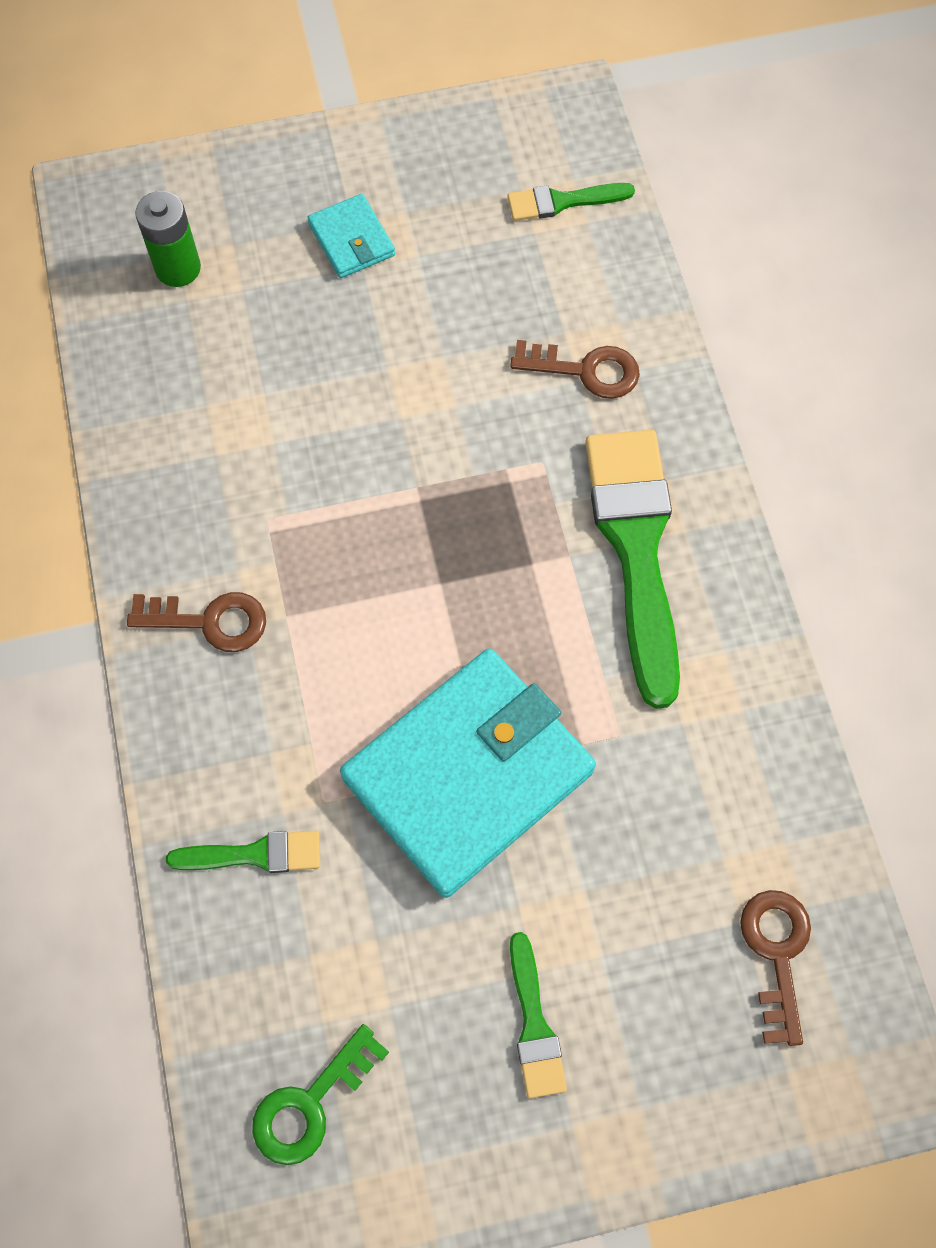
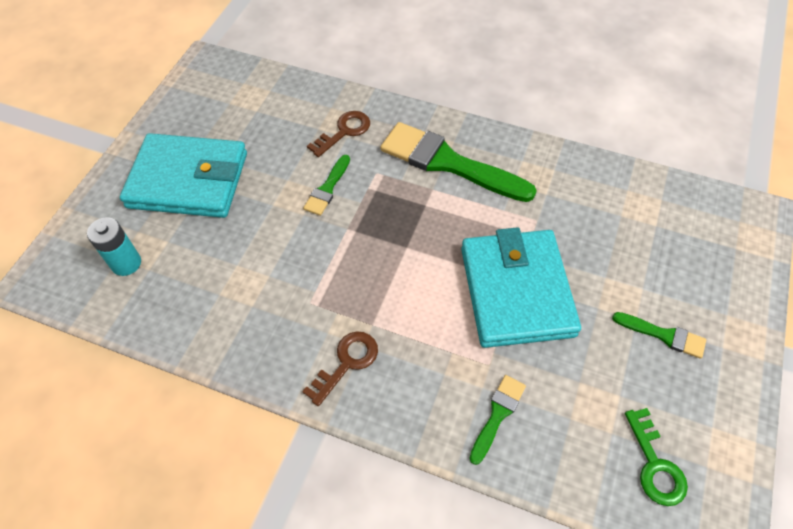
camera: 55 degrees left, 10 degrees down
(178, 268) = (126, 263): green battery -> turquoise battery
(351, 240) = (188, 180): turquoise wallet -> turquoise wallet, size x2.25
(562, 201) = (251, 92): green brush -> green brush (327, 188)
(777, 955) = (679, 221): brown key -> none

